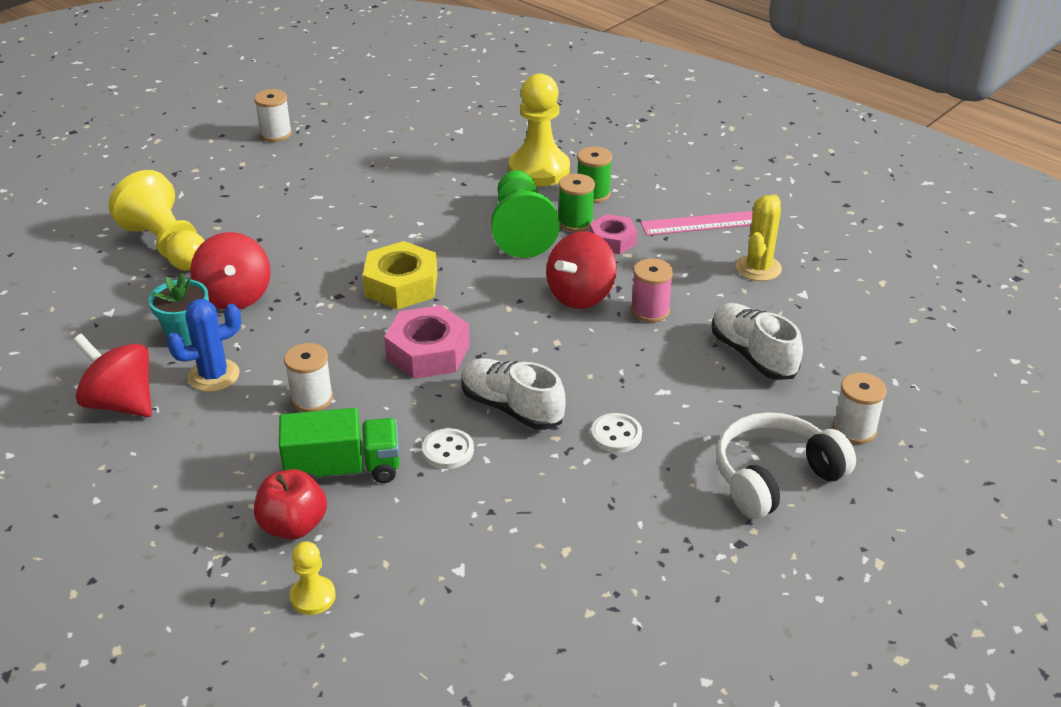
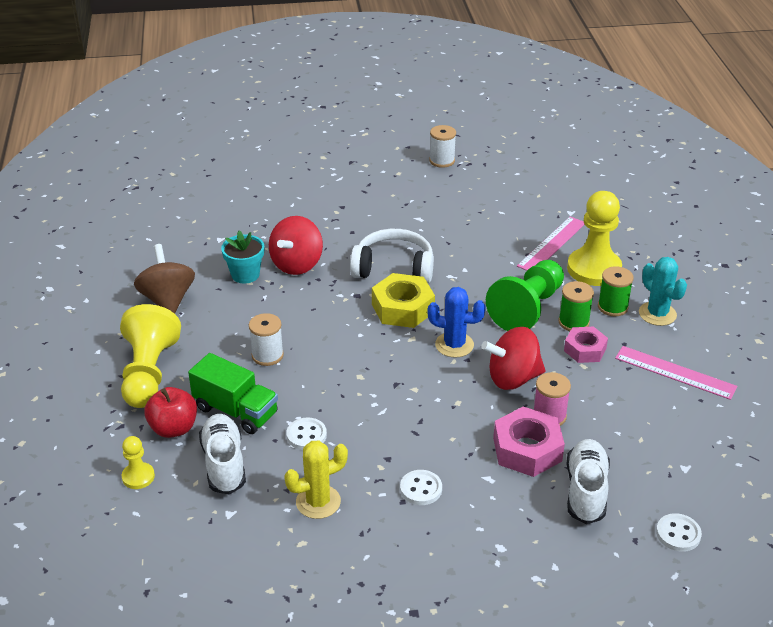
camera: 40 degrees right, 0 degrees up
(121, 403) = (167, 300): red spinning top -> brown spinning top
(167, 246) = (295, 210): yellow pawn -> yellow pawn (149, 373)
(214, 376) = (231, 310): blue cactus -> blue cactus (454, 345)
(428, 352) = (368, 363): pink nut -> pink nut (527, 449)
(476, 165) = (552, 244): none -> pink ruler
(511, 407) = (376, 430): white shoe -> white shoe (224, 463)
(636, 183) = (657, 314): none -> turquoise cactus
(758, 268) = (673, 429): yellow cactus -> yellow cactus (318, 502)
(775, 477) = (493, 585): white headphones -> white headphones (394, 268)
(854, 429) = (594, 590): white spool -> none
(859, 348) = (678, 534): none -> white button

